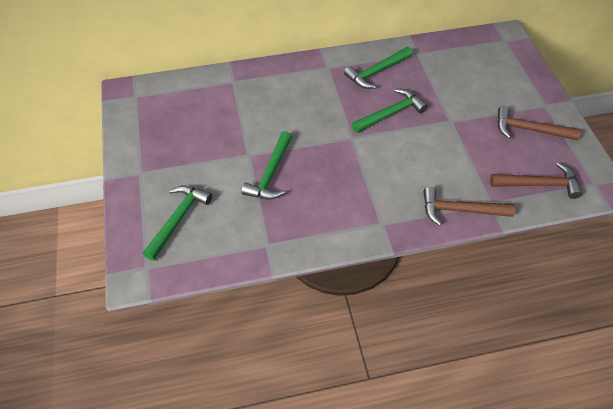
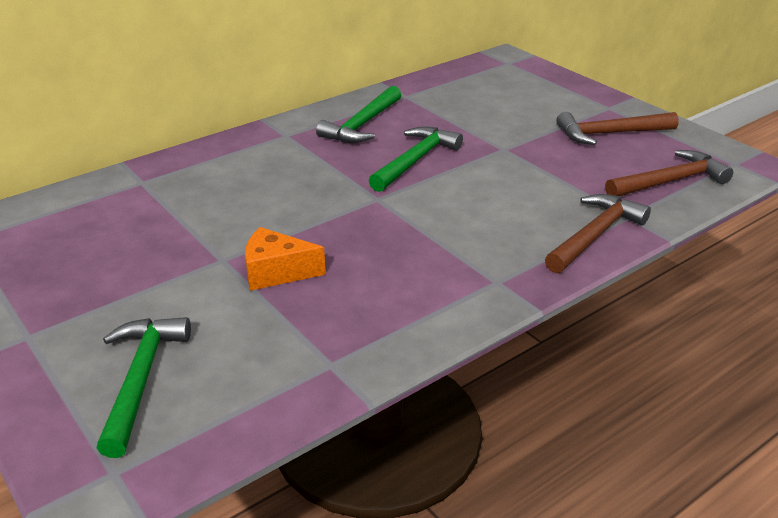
camera: 25 degrees left, 20 degrees down
(271, 173) = (276, 272): green hammer -> orange cheese
(460, 210) = (594, 235): brown hammer -> brown hammer turned 150 degrees clockwise

